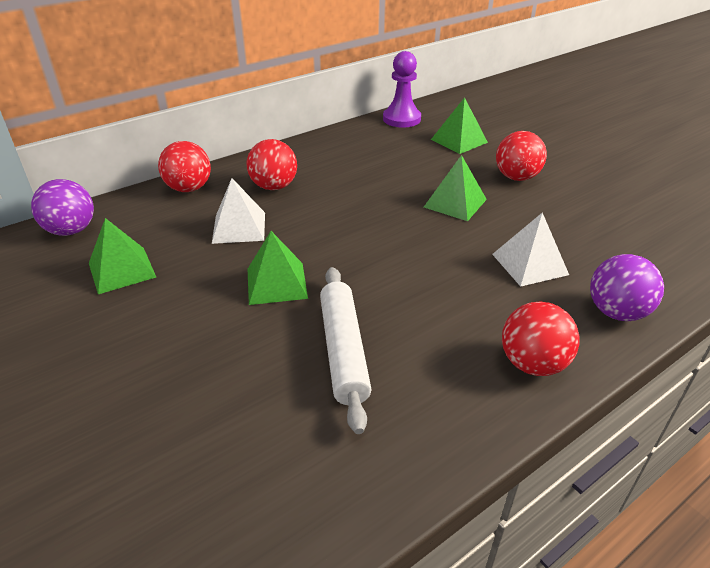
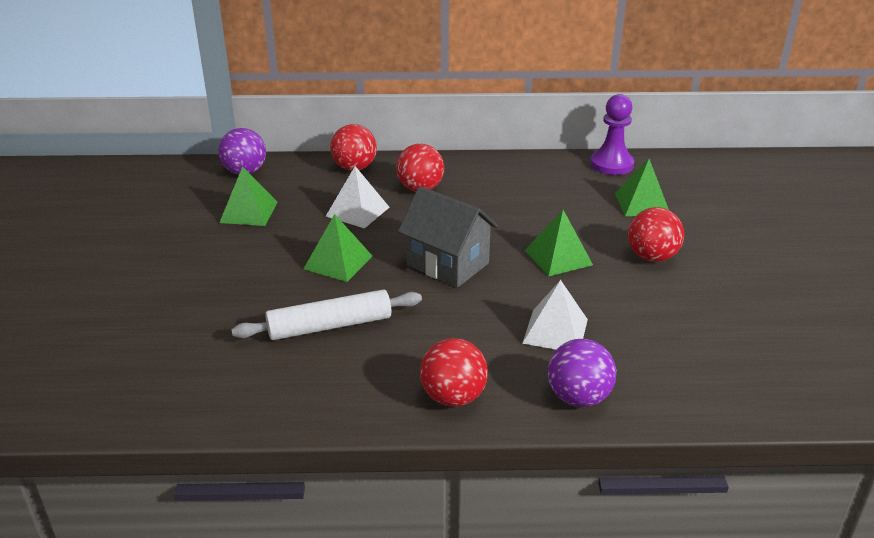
camera: 35 degrees right, 5 degrees down
(343, 350) = (330, 326): white rolling pin -> white rolling pin turned 45 degrees clockwise
(378, 244) = (447, 264): none -> grey house

